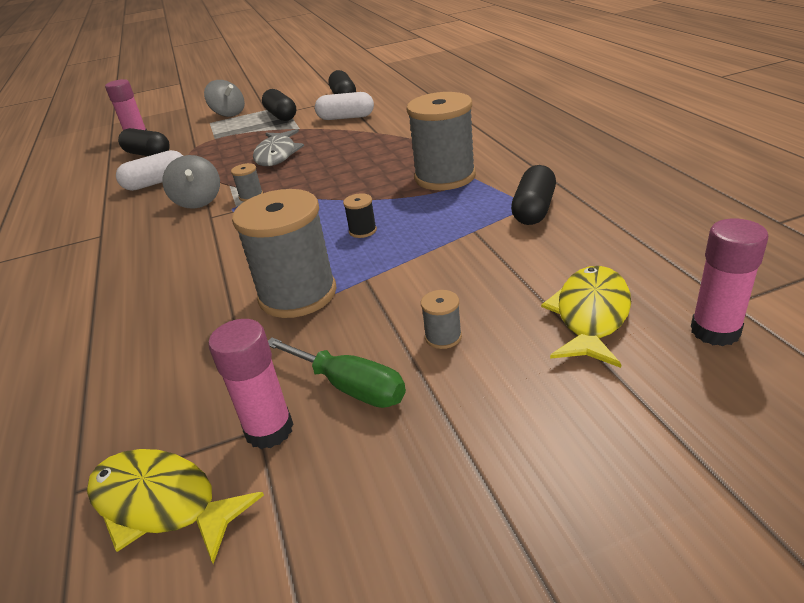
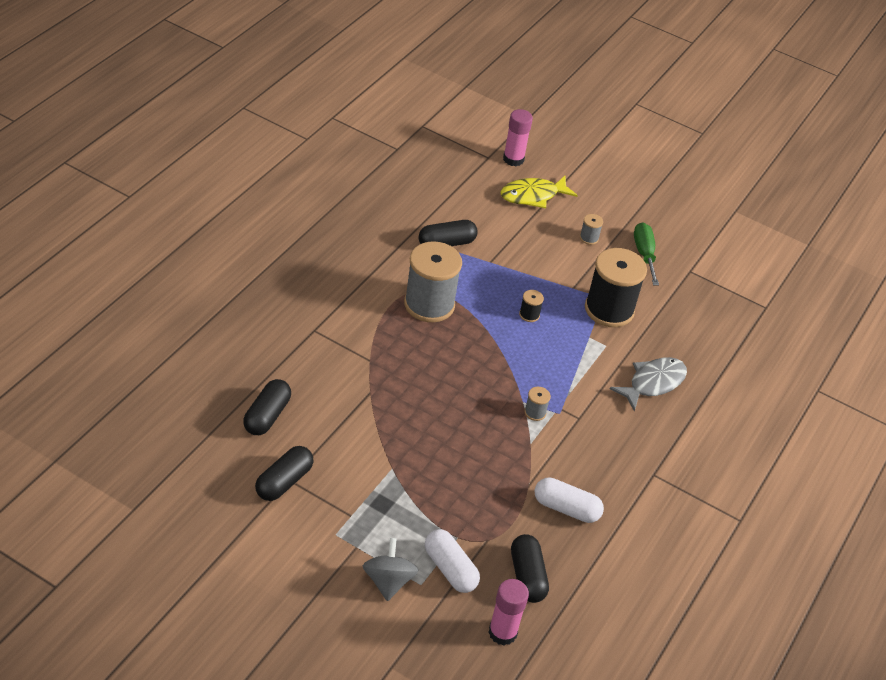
camera: 140 degrees left, 10 degrees up
(162, 503) = (740, 277): yellow fish -> none
(198, 201) = (567, 445): grey spinning top -> none
(269, 430) = (686, 267): pink glue stick -> none
(277, 155) = (459, 445): grey fish -> grey fish (653, 383)
(281, 115) = (367, 512): black capsule -> black capsule (267, 416)
(297, 294) = (609, 310): grey spool -> black spool
(346, 117) = (345, 441): white capsule -> white capsule (450, 569)

